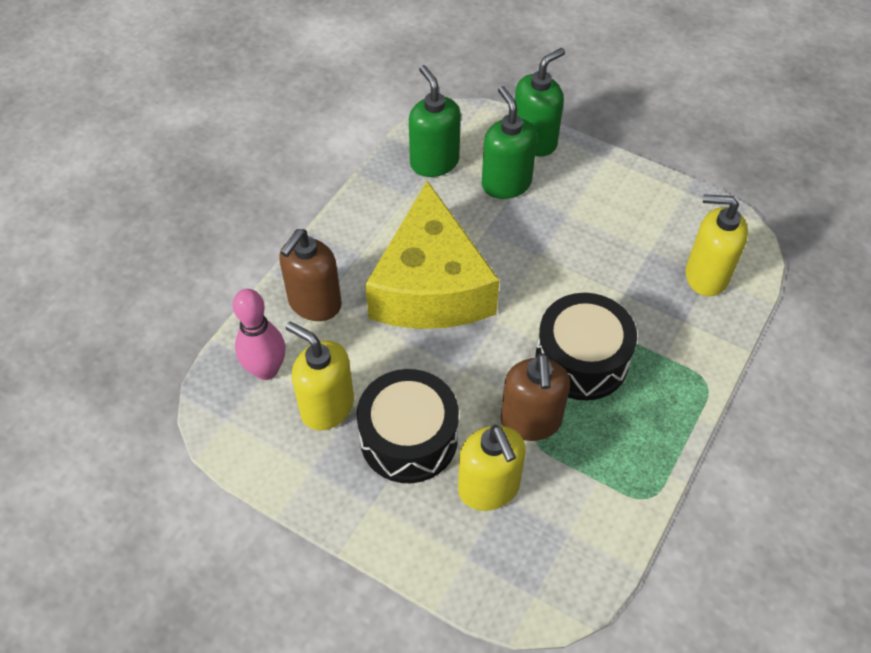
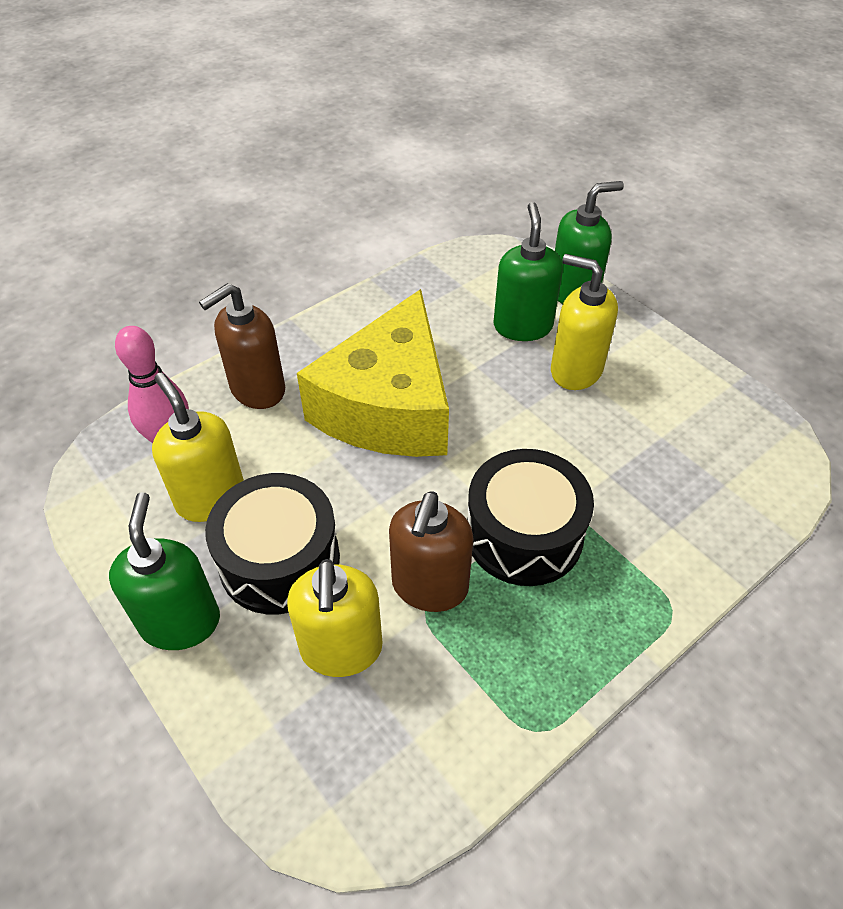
camera: 20 degrees right, 5 degrees down
(434, 162) = (454, 287): green soap dispenser -> green soap dispenser (181, 622)
(706, 276) = (720, 483): yellow soap dispenser -> yellow soap dispenser (575, 370)

